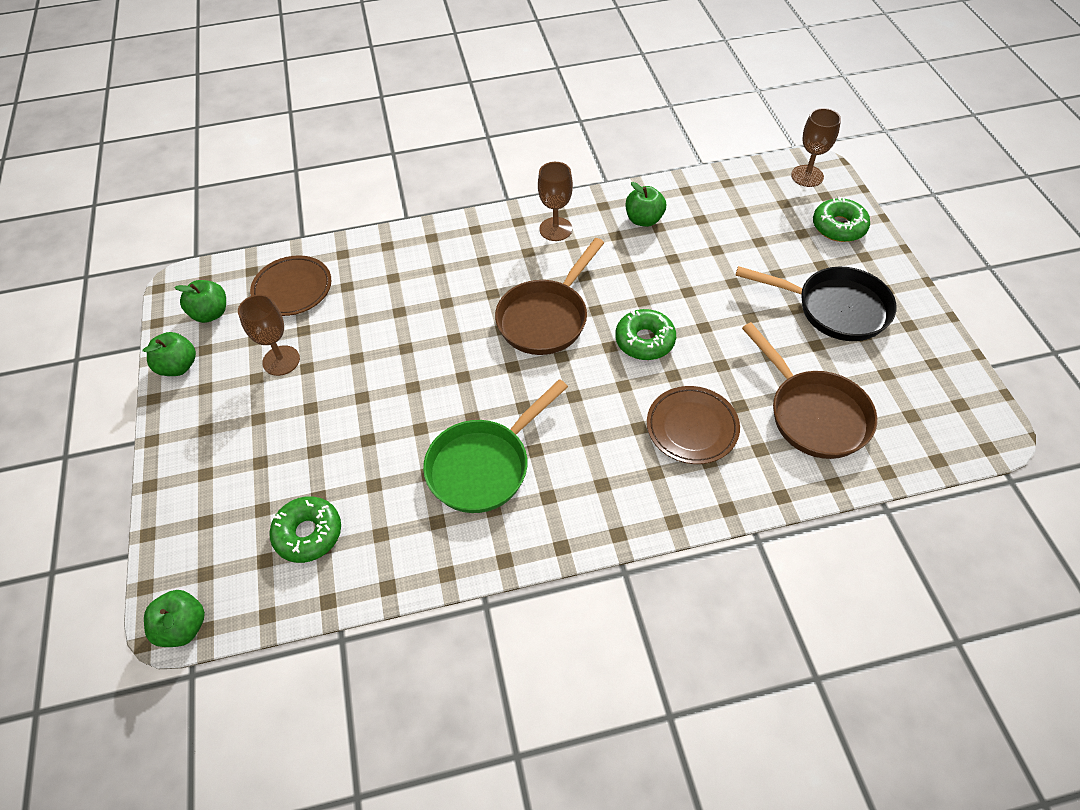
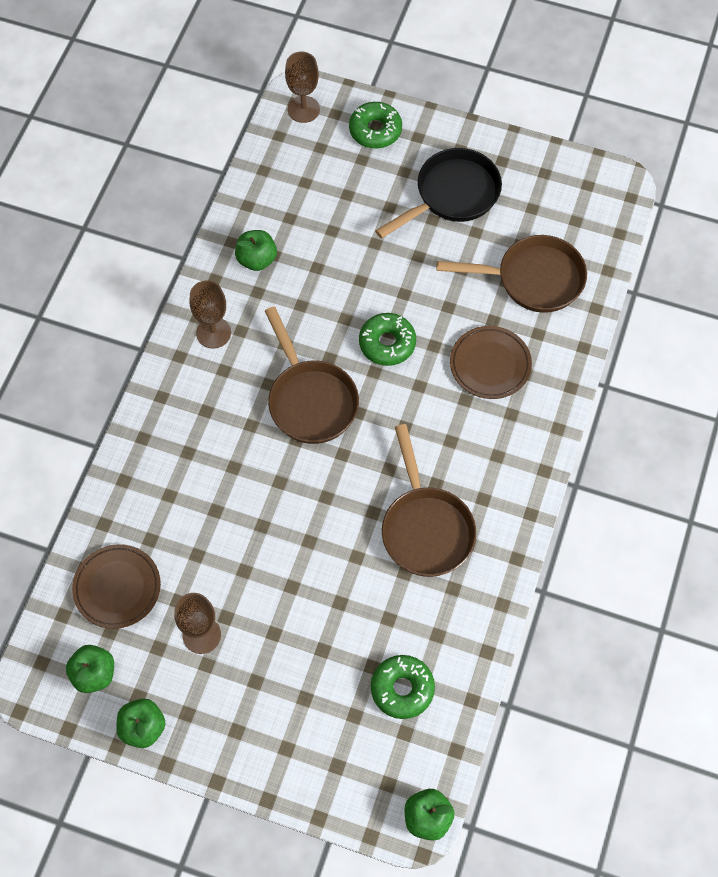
camera: 60 degrees left, 10 degrees up
(484, 466) = (426, 528): green pan -> brown pan

